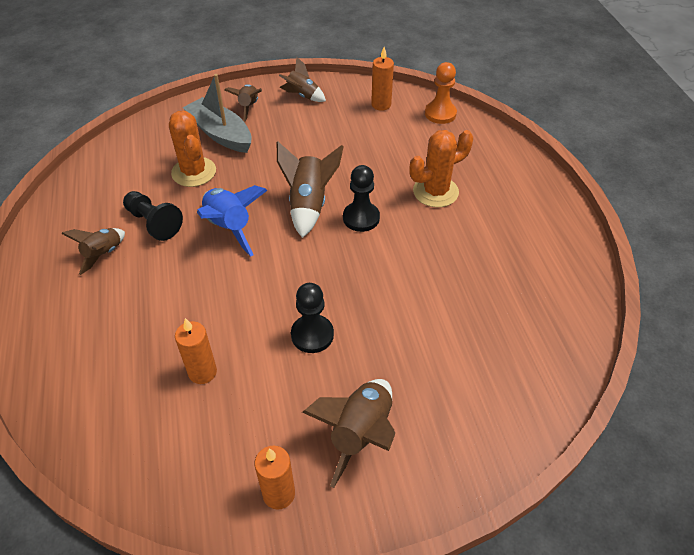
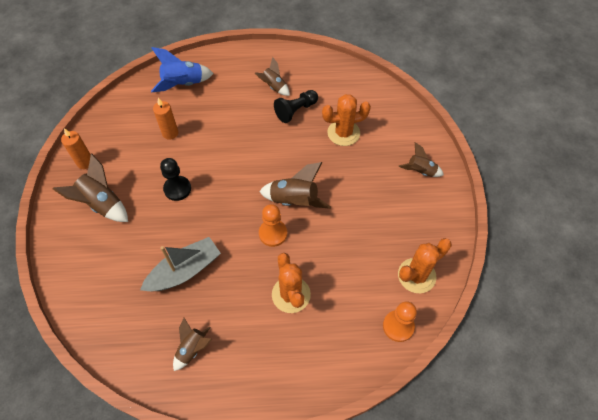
camera: 100 degrees right, 10 degrees up
(220, 134) = (387, 151): grey boat -> grey boat (184, 271)
(229, 227) = (282, 151): blue rocket -> blue rocket (183, 84)
(302, 96) = (434, 213): brown rocket -> brown rocket (192, 349)
(361, 218) = (273, 233): black pawn -> orange pawn
(381, 105) = (416, 275): orange candle -> orange cactus

